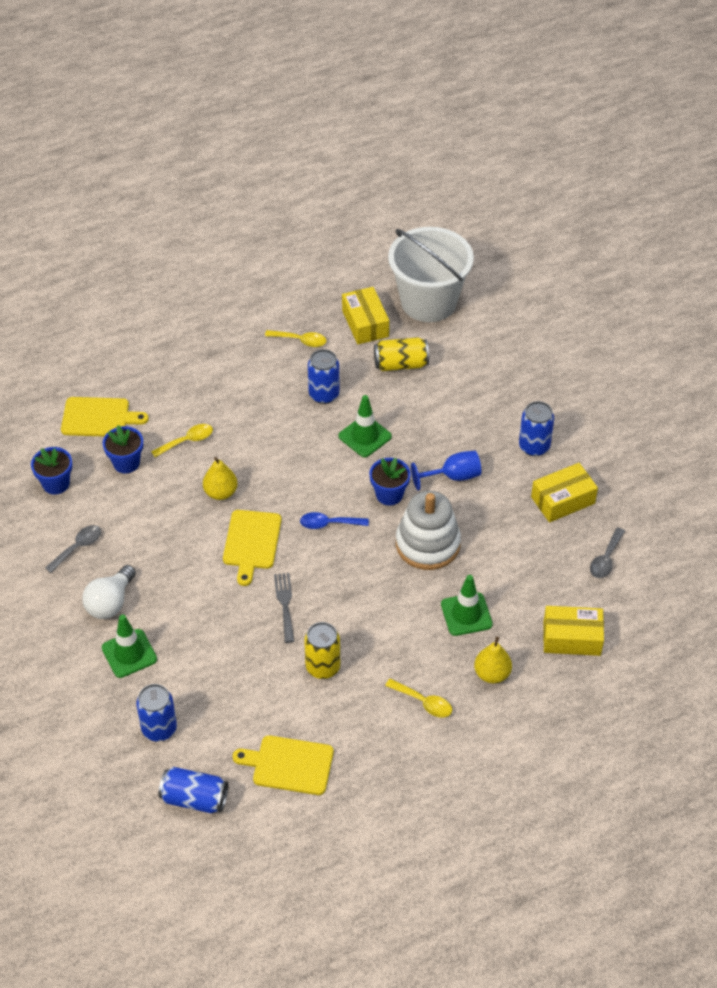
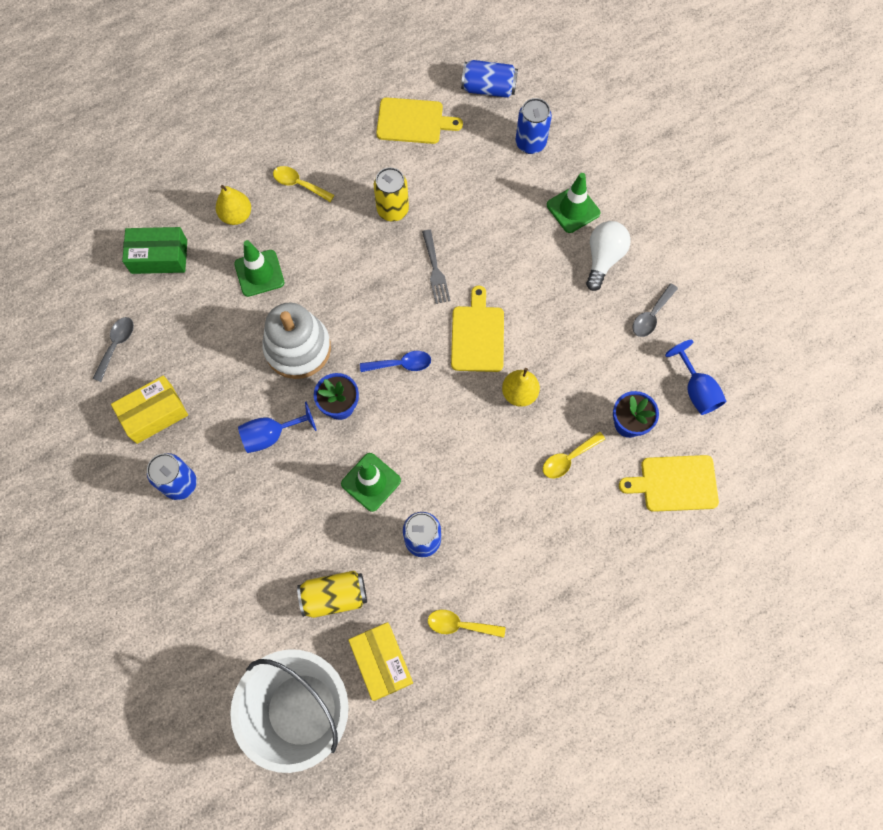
camera: 175 degrees right, 20 degrees up
(56, 484) = (696, 390): blue flower pot -> blue goblet
(572, 638) = (159, 257): yellow box -> green box

